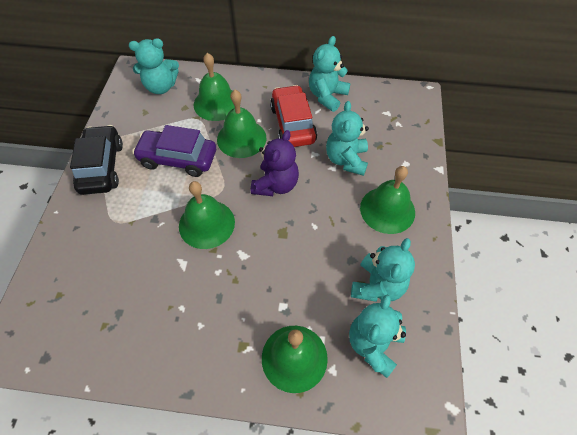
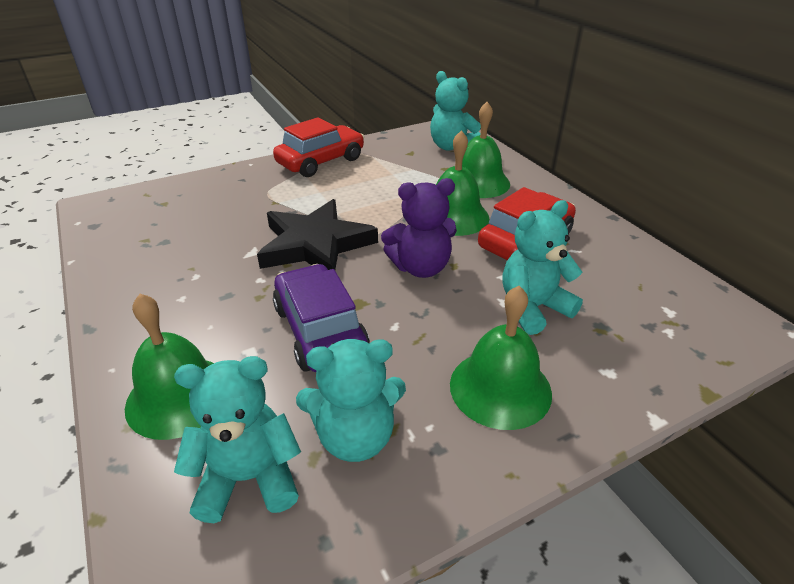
camera: 55 degrees right, 20 degrees down
(102, 167) = (321, 161): black car -> red car
(178, 159) = (378, 193): purple car -> purple car (320, 330)
(206, 224) = (315, 245): green bell -> black star
(327, 96) = (608, 247): turquoise teddy bear -> none

